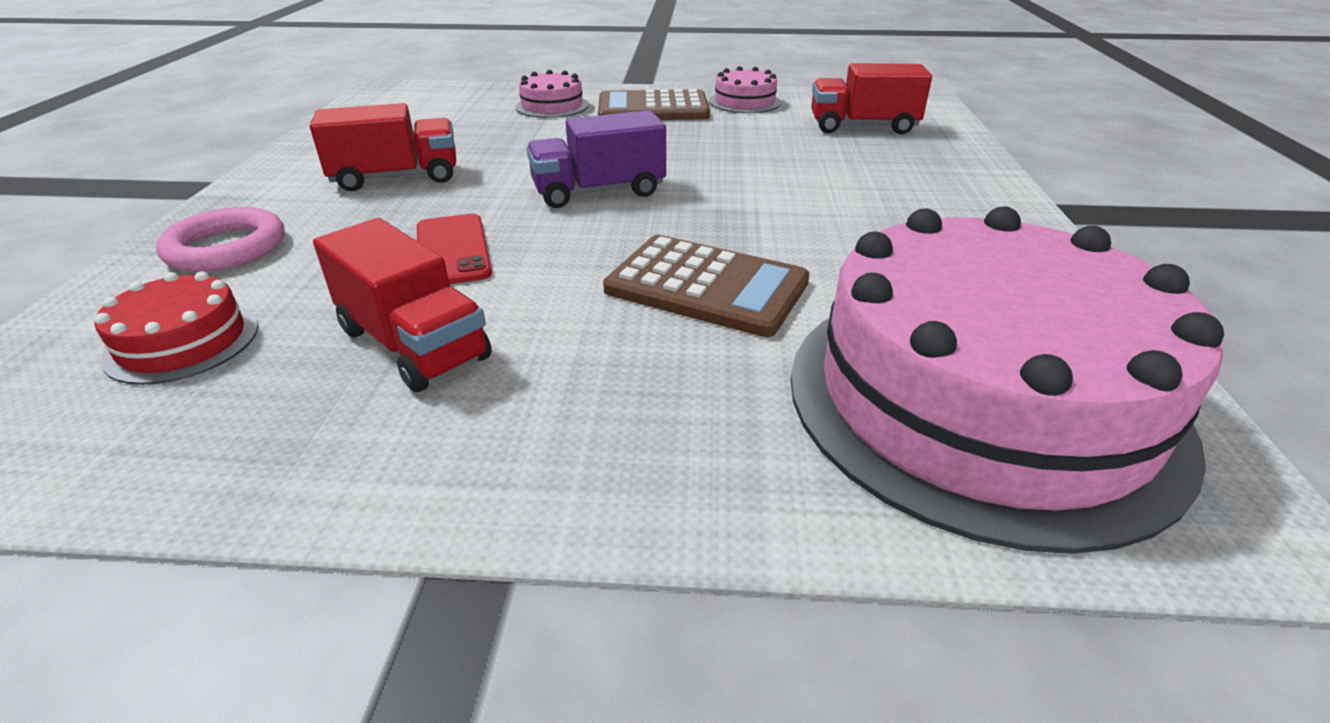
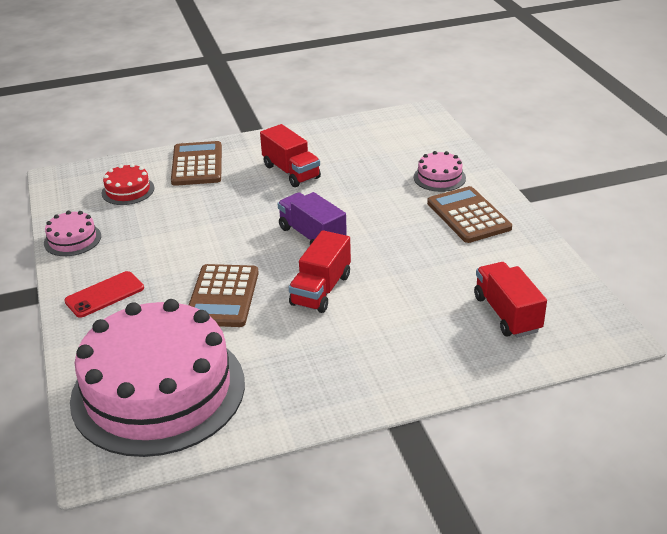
camera: 70 degrees right, 0 degrees up
(226, 248) = (197, 164): pink ring -> brown calculator
(413, 344) = (145, 237): red truck -> red truck (321, 290)
(452, 250) = (223, 217): red phone -> red phone (104, 294)
(745, 102) = (519, 249): pink cake -> pink cake (72, 239)

